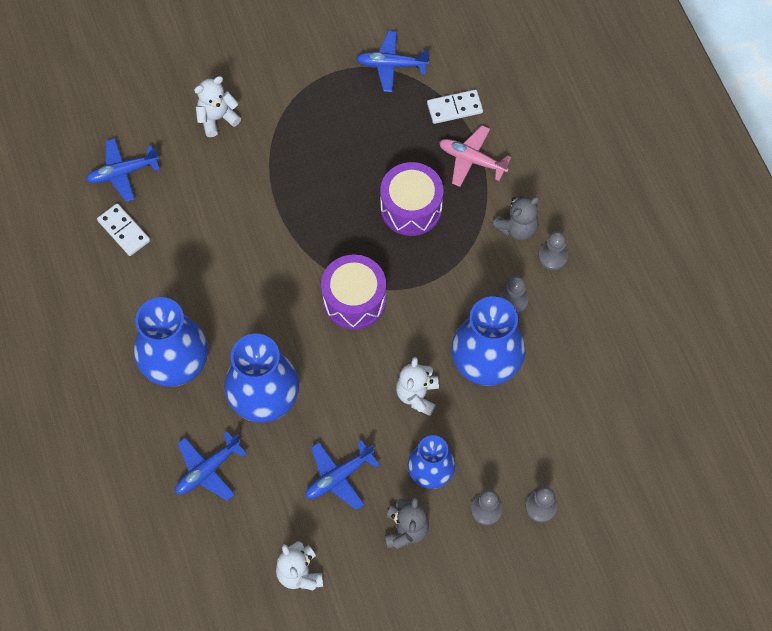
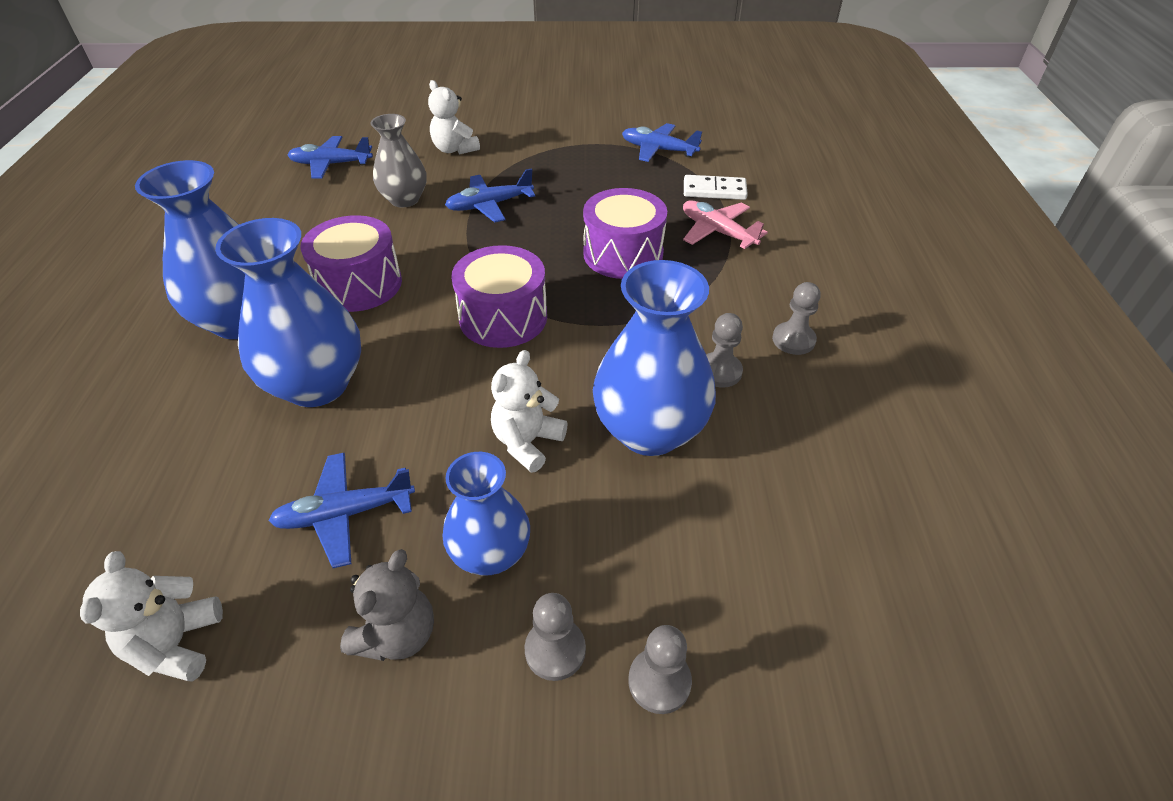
camera: 20 degrees right, 20 degrees down
(124, 231) = (292, 202): white domino -> none
(208, 470) = (174, 446): blue plane -> blue plane (489, 205)
(213, 198) = (404, 199): none -> grey vase
(217, 118) = (454, 149): white teddy bear -> white teddy bear turned 120 degrees counterclockwise
(235, 302) = (359, 284): none -> purple drum
(517, 228) = (752, 301): grey teddy bear -> none

